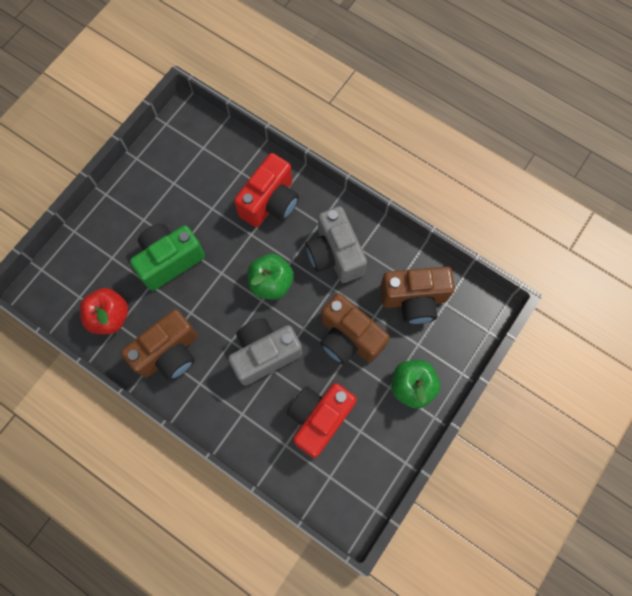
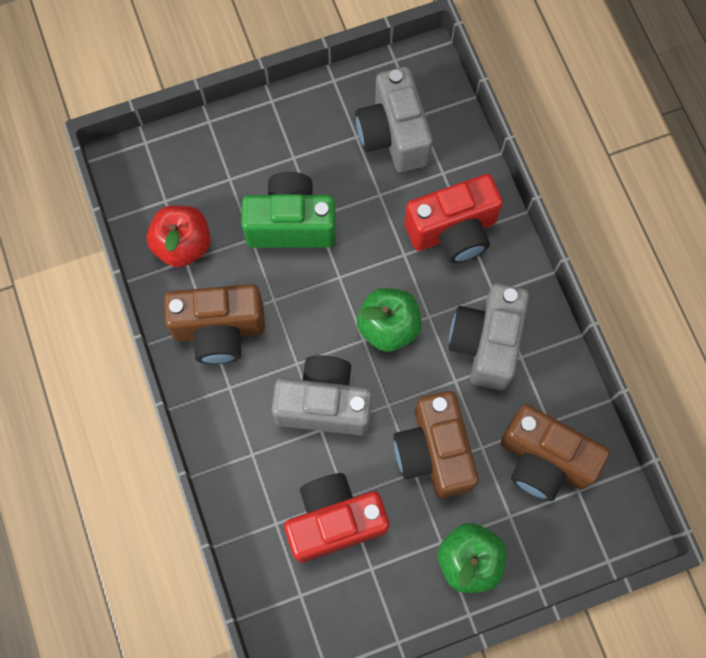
camera: 35 degrees right, 0 degrees up
(195, 168) = (393, 135): none -> grey camera

